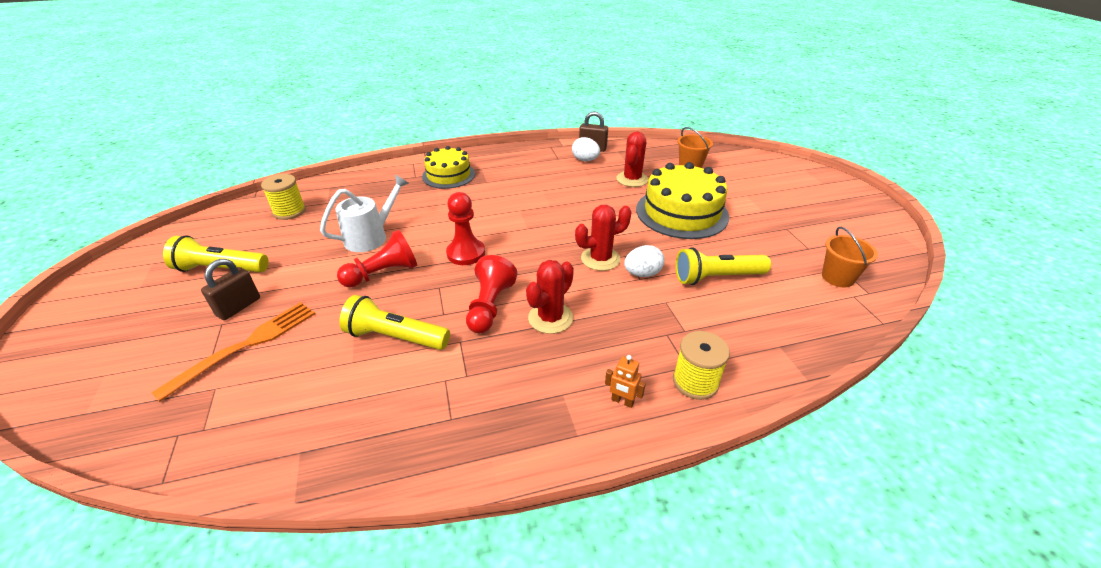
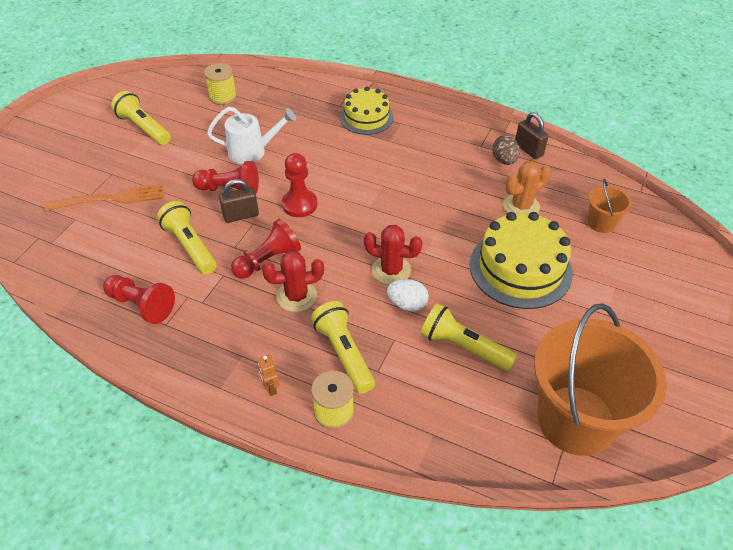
camera: 40 degrees right, 10 degrees up
(239, 307) = (129, 166): brown padlock -> brown padlock (241, 215)
(402, 418) = (142, 305): none -> red pawn
(585, 160) = (504, 160): white egg -> brown egg
(632, 179) = (521, 206): red cactus -> orange cactus
(644, 334) = (344, 353): none -> yellow flashlight
(837, 277) = (576, 420): orange bucket -> orange bucket, size x2.27

